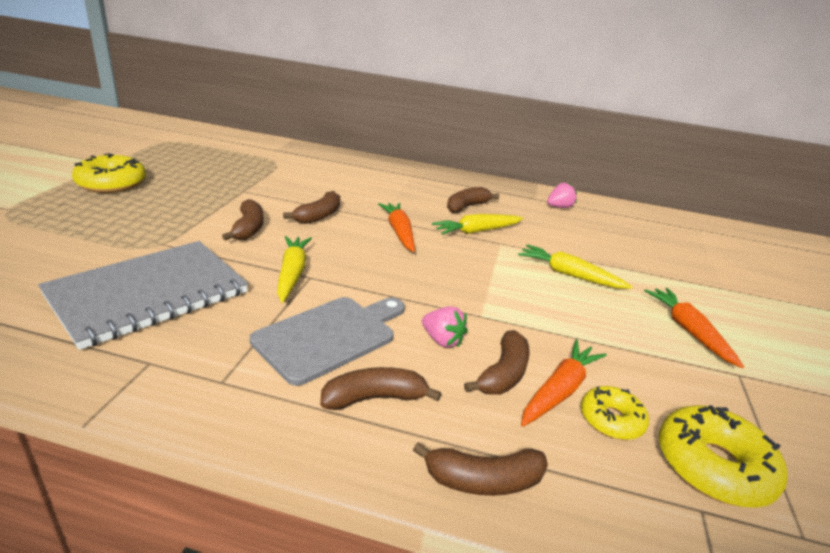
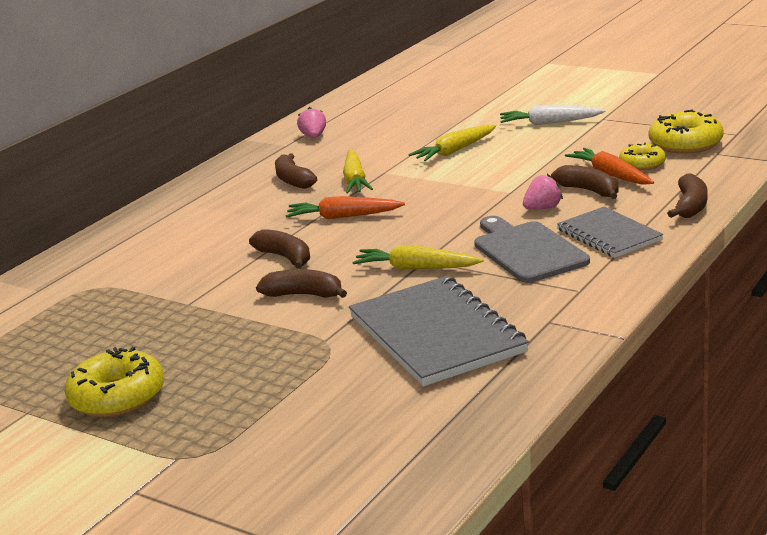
camera: 65 degrees left, 5 degrees down
(374, 398) = (609, 235): brown banana -> grey notebook
(688, 331) = (549, 123): orange carrot -> white carrot

